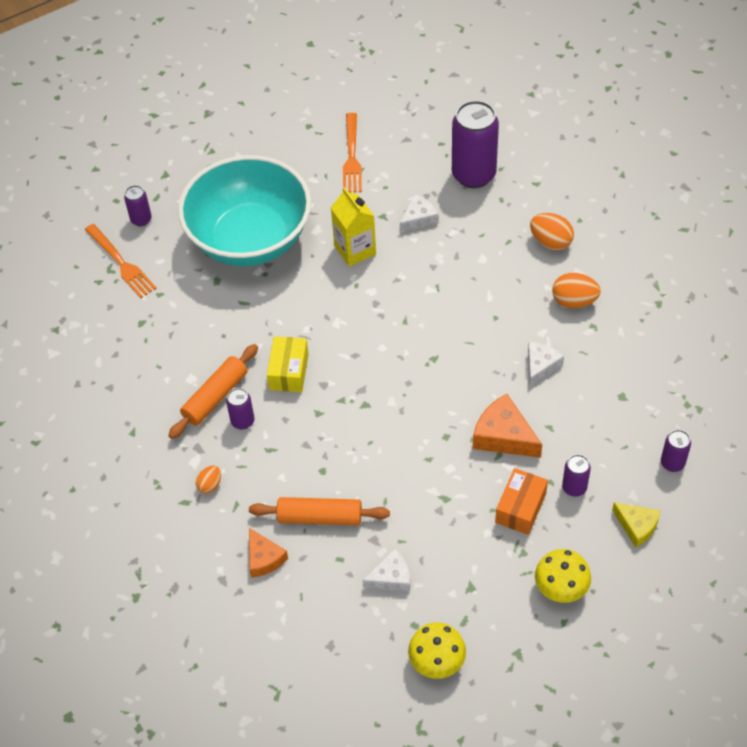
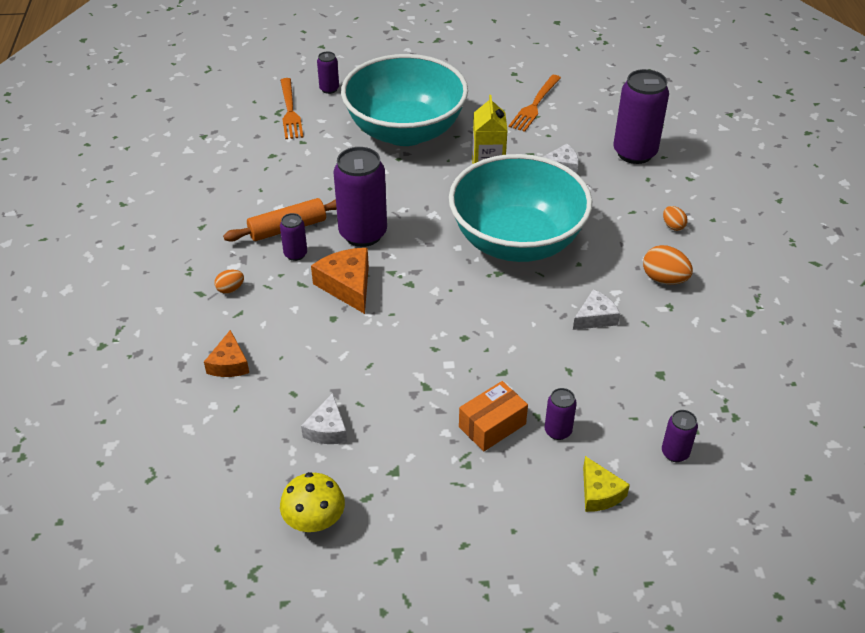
camera: 25 degrees right, 10 degrees down
(289, 371) = (363, 234): yellow box -> purple can
(320, 517) = (302, 353): orange rolling pin -> none
(391, 577) = (327, 429): white cheese -> white cheese turned 90 degrees clockwise
(429, 318) = (517, 241): none -> turquoise bowl
(503, 436) = (519, 359): orange cheese -> orange cheese (347, 285)
(550, 242) = (673, 226): orange egg -> orange egg, size x0.60
(561, 588) = (482, 513): yellow mushroom -> none

